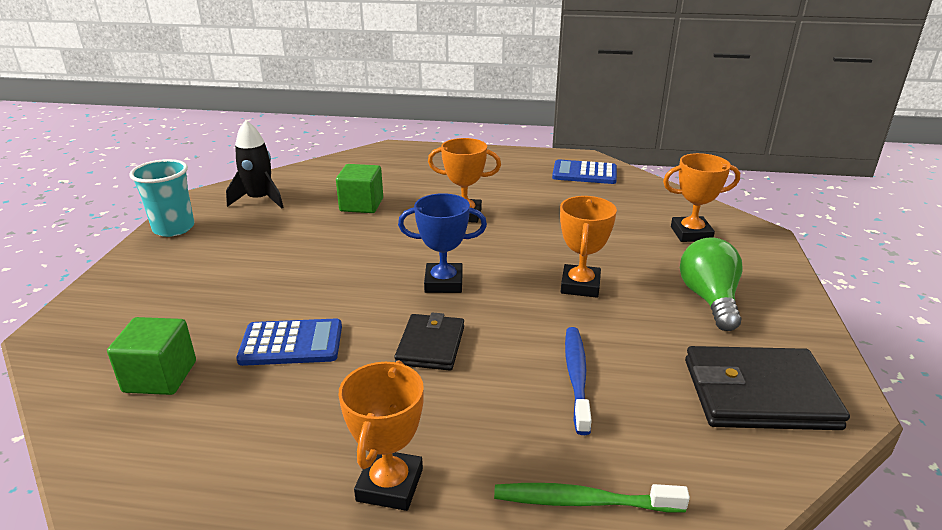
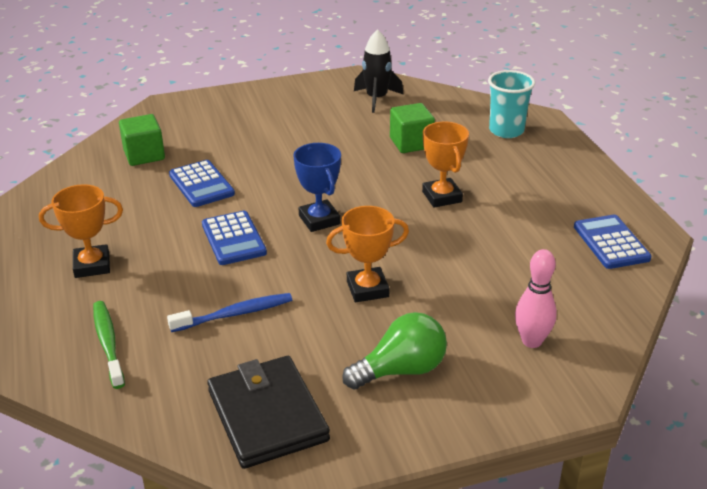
camera: 65 degrees right, 5 degrees up
(174, 228) = (305, 86): turquoise cup -> turquoise cup (506, 131)
(431, 345) = (233, 239): black wallet -> blue calculator
(691, 234) = (531, 341): orange trophy -> pink bowling pin

